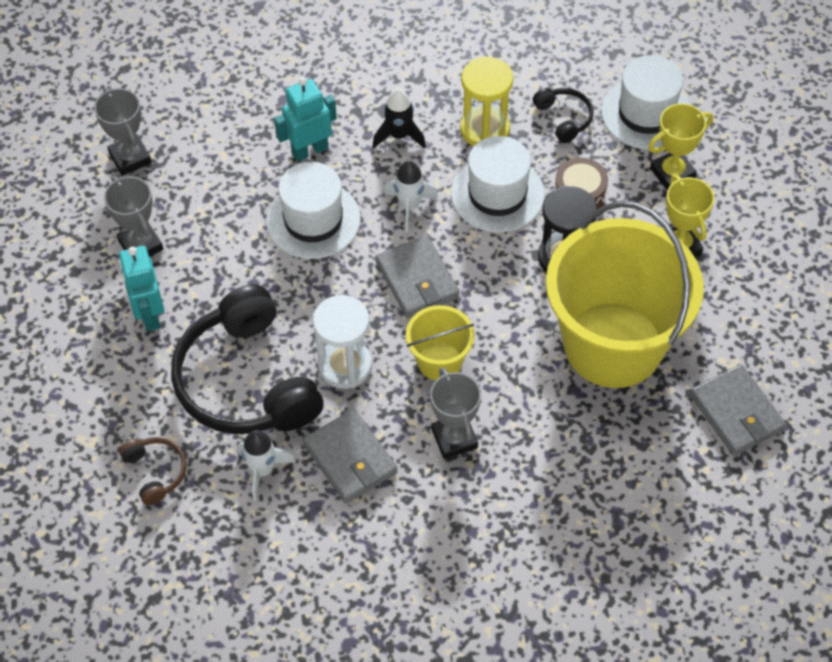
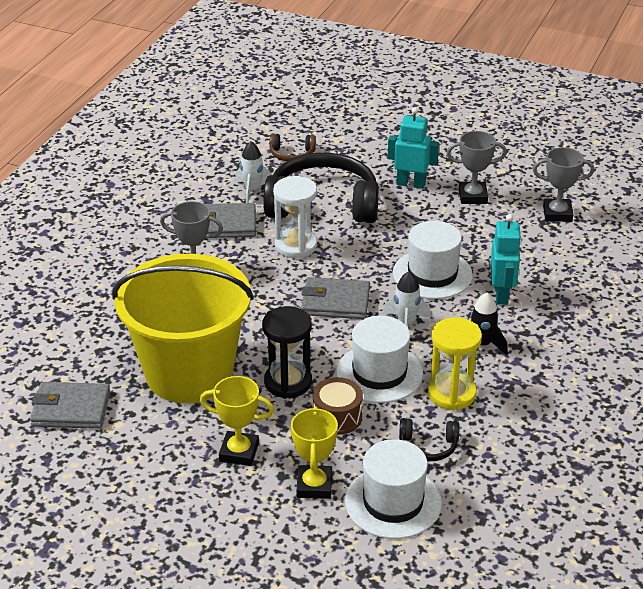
camera: 120 degrees right, 20 degrees down
(439, 361) = (259, 286): yellow bucket -> none

